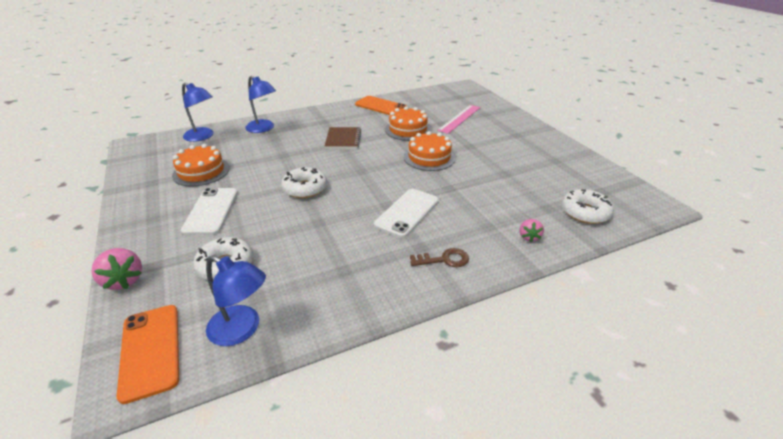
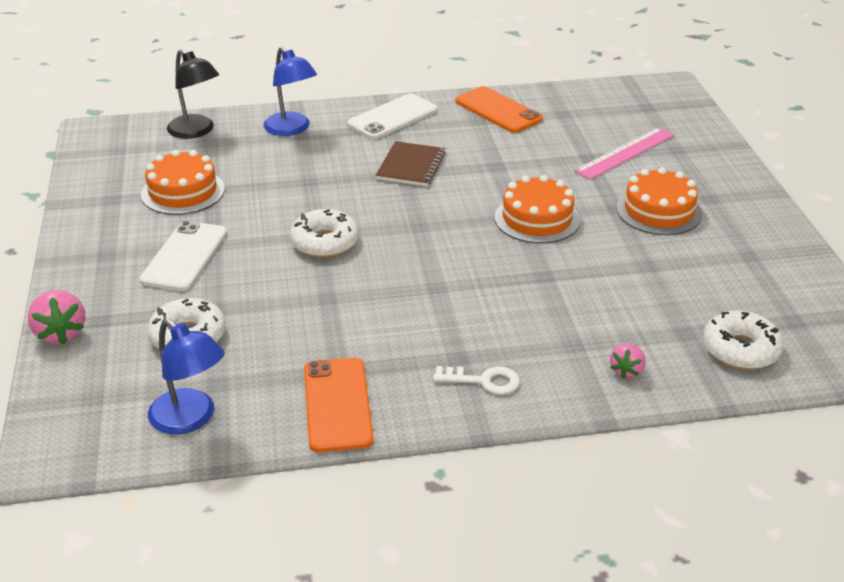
camera: 15 degrees right, 0 degrees up
(150, 350) = (82, 422): orange phone -> orange phone (337, 404)
(203, 136) = (196, 131): blue lamp -> black lamp
(407, 213) = (461, 304): white phone -> white phone (392, 117)
(408, 130) = (525, 163): orange cake -> orange cake (659, 211)
(444, 259) = (483, 381): brown key -> white key

